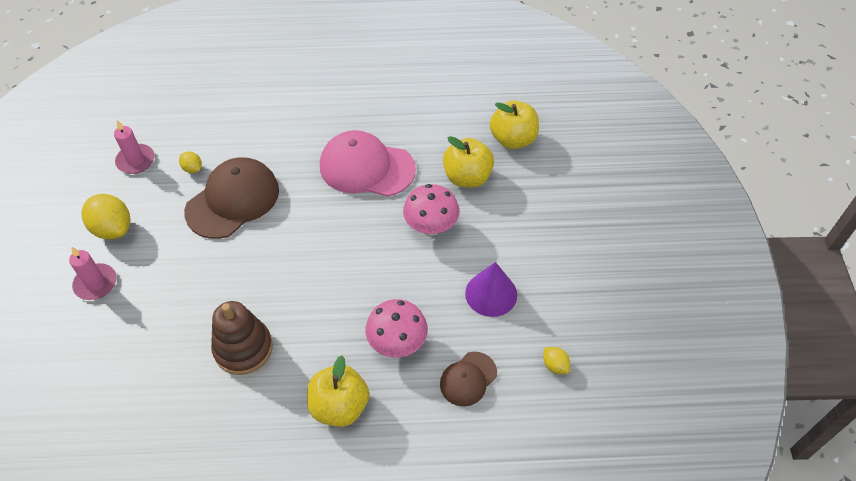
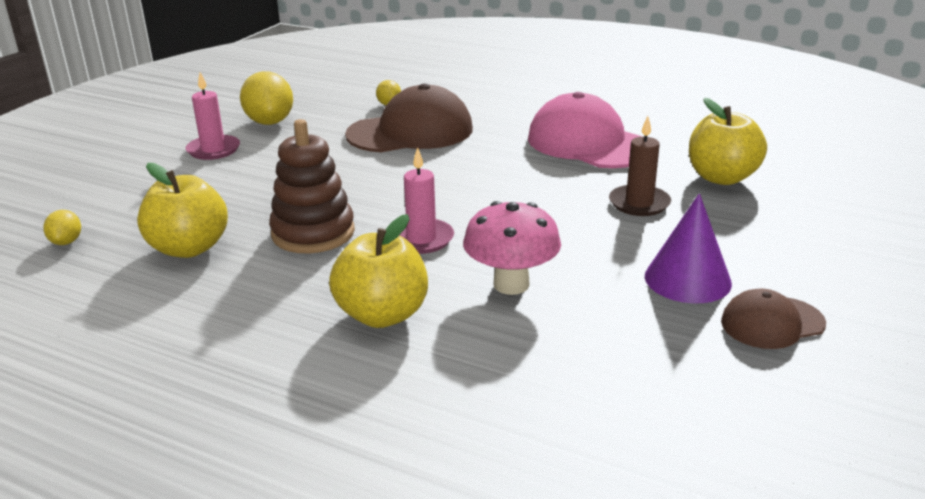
camera: 30 degrees right, 25 degrees down
(136, 160) = (338, 89): pink candle -> pink candle (421, 239)
(431, 227) = (639, 203): pink mushroom -> brown candle
(468, 379) = (591, 348): brown cap -> brown cap (772, 323)
(513, 139) = (811, 163): yellow apple -> yellow apple (189, 248)
(555, 365) = (750, 379): yellow lemon -> yellow lemon (66, 242)

